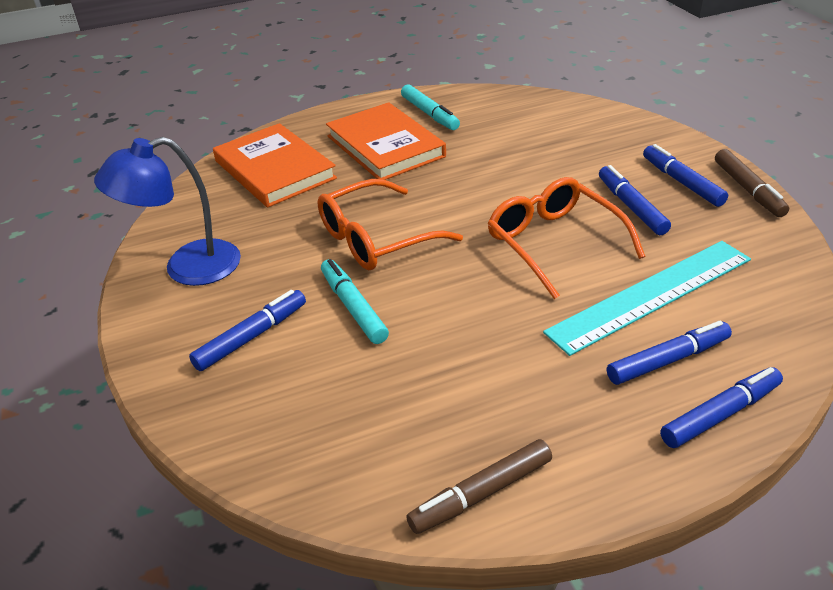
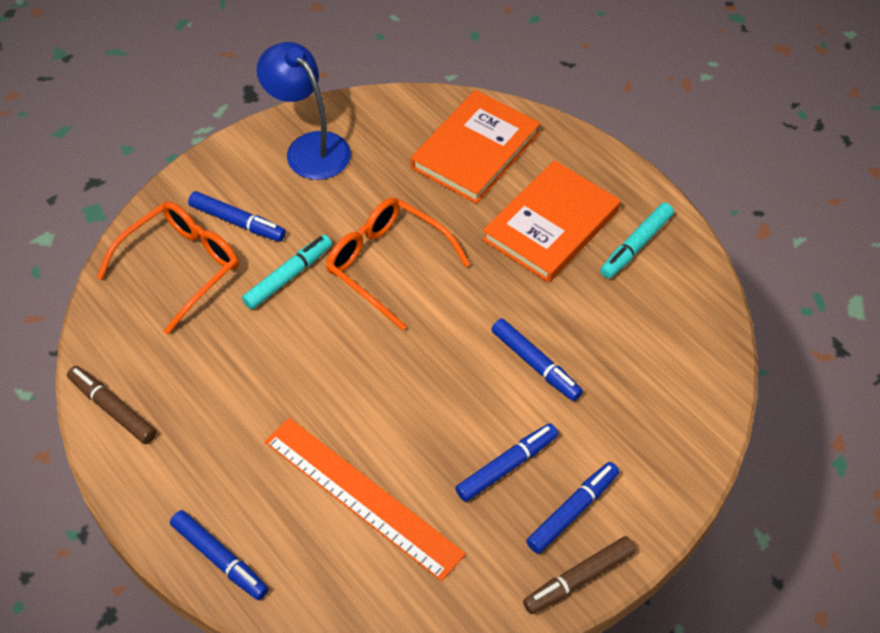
camera: 70 degrees right, 15 degrees up
(554, 243) = (421, 407): orange glasses -> orange glasses (181, 267)
(651, 295) = (362, 497): turquoise ruler -> orange ruler
(667, 360) = (276, 516): blue marker -> blue marker (535, 364)

